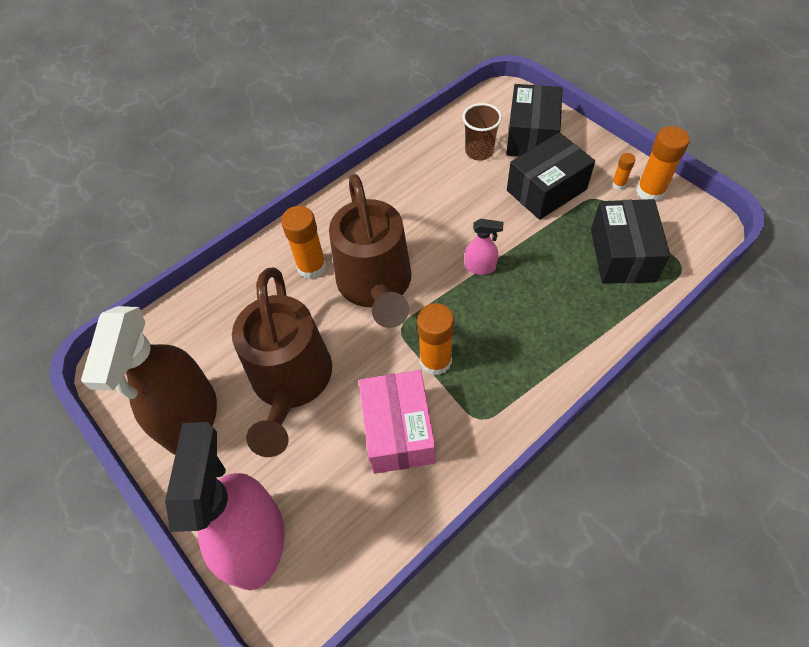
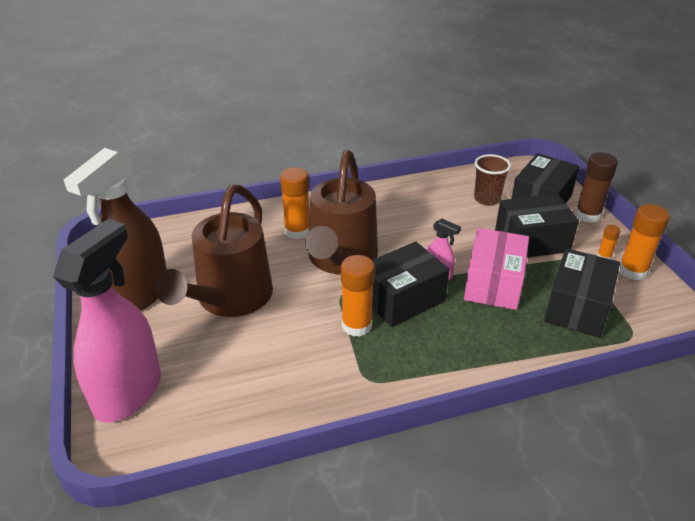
camera: 20 degrees right, 20 degrees down
(398, 431) = (293, 362): pink box -> pink box (493, 283)
(462, 310) = (402, 299): none -> black box
(582, 137) = (588, 215): none -> brown glue stick

